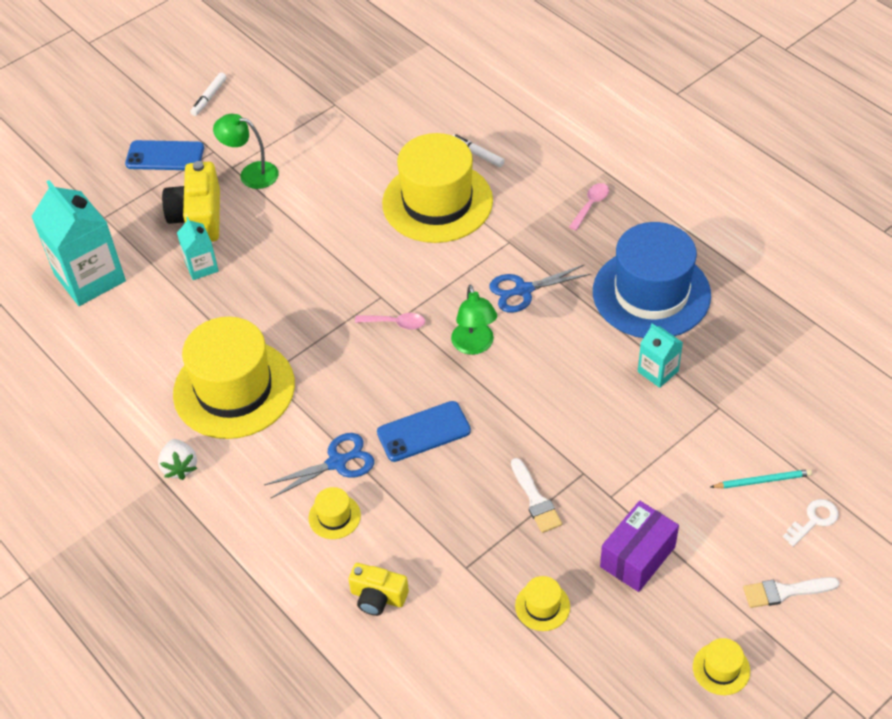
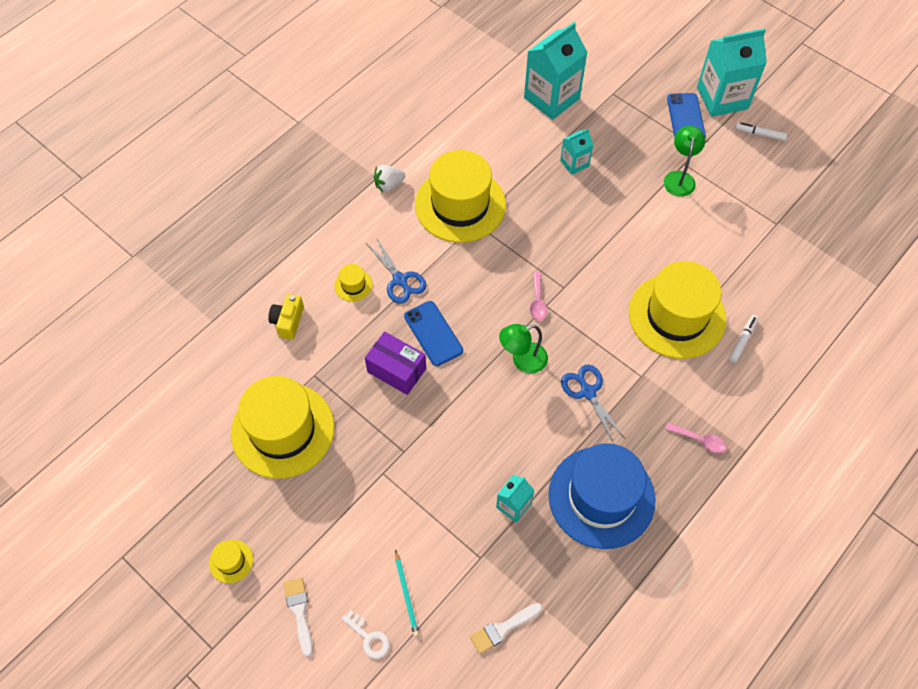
camera: 80 degrees right, 10 degrees up
(146, 121) = (722, 98): none -> turquoise carton
(198, 217) = (625, 152): yellow camera -> none
(535, 500) = (376, 418): white brush -> white brush (503, 628)
(542, 606) = (282, 430): yellow hat -> yellow hat, size x2.50
(637, 557) = (328, 496): purple box -> purple box (396, 370)

